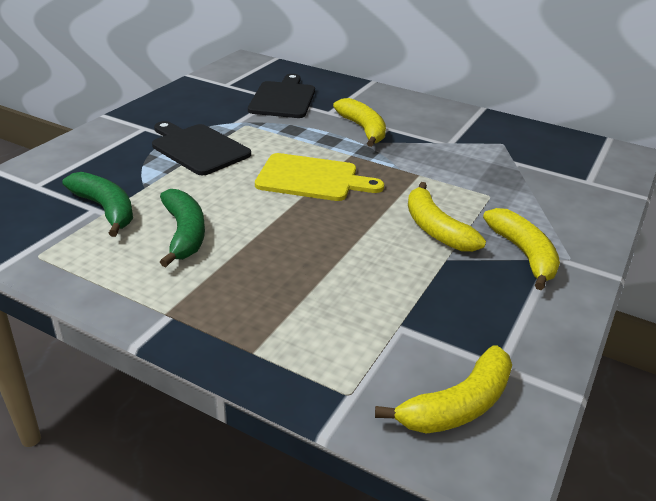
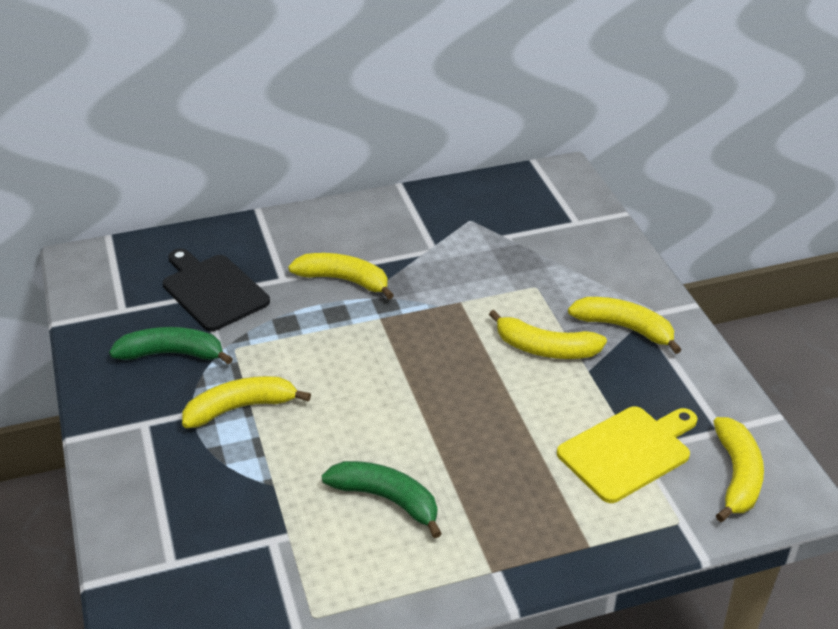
camera: 45 degrees left, 5 degrees up
(105, 209) = (283, 532): green banana -> green banana (172, 354)
(198, 148) = (241, 408): black cutting board -> yellow banana
(312, 179) = (390, 367): yellow cutting board -> yellow cutting board (628, 452)

